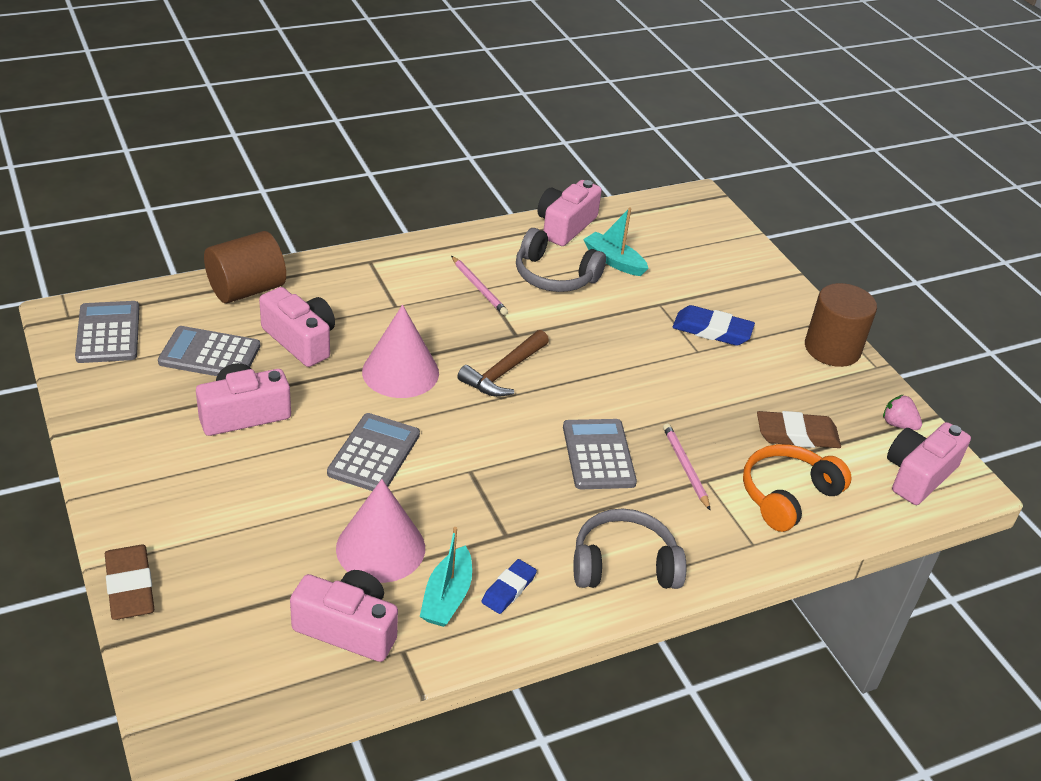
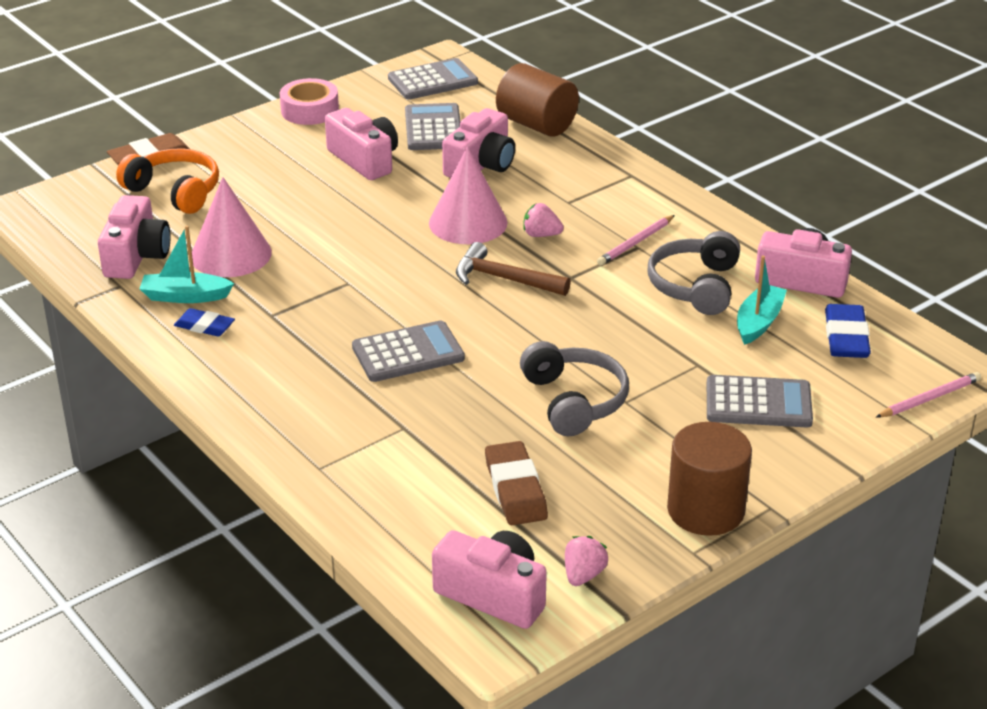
camera: 80 degrees right, 5 degrees down
(107, 434) = (310, 110): none -> pink tape
(374, 454) = (346, 230): grey calculator -> grey calculator (758, 403)
(442, 334) = (541, 235): none -> pink strawberry
(624, 565) = (258, 387): grey headphones -> grey headphones (574, 401)
(685, 467) = (417, 411): pink pencil -> pink pencil (929, 398)
(712, 330) = (674, 408): blue eraser -> blue eraser (846, 337)
(787, 495) = (406, 488): orange headphones -> orange headphones (175, 191)

